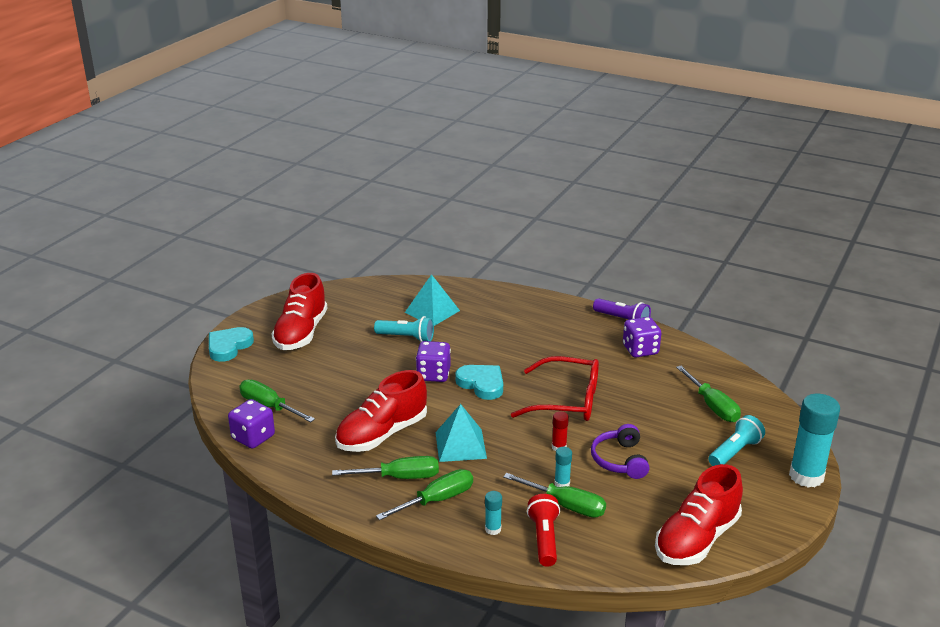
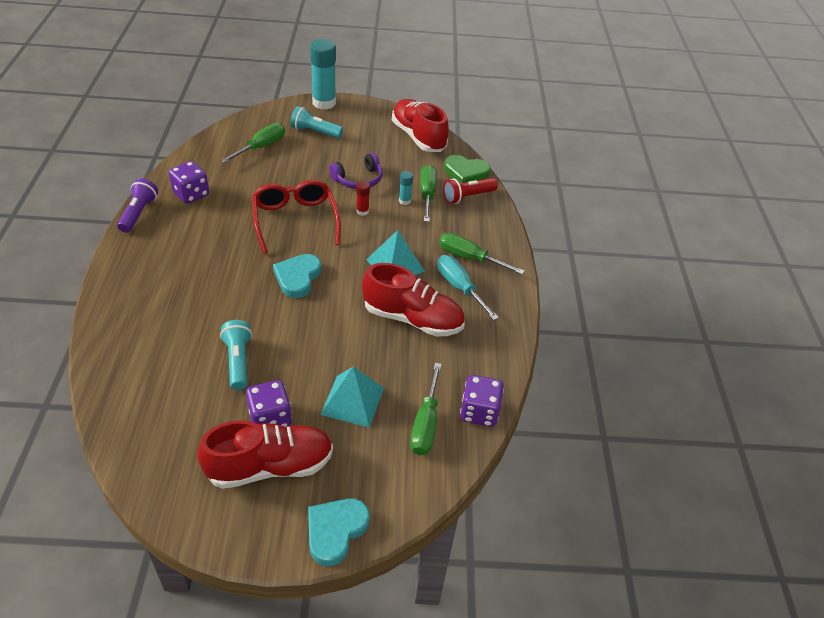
camera: 120 degrees left, 15 degrees up
(229, 346) = (335, 531): turquoise heart -> turquoise heart turned 120 degrees clockwise
(399, 477) = (460, 287): green screwdriver -> turquoise screwdriver
(432, 311) = (170, 359): turquoise pyramid -> turquoise pyramid (352, 401)
(433, 374) = (299, 315): purple dice -> purple dice (270, 418)
(493, 529) = (477, 222): turquoise glue stick -> none
(595, 556) = (465, 172): none -> green heart
(696, 539) = (418, 137): red shoe -> red shoe turned 135 degrees counterclockwise

